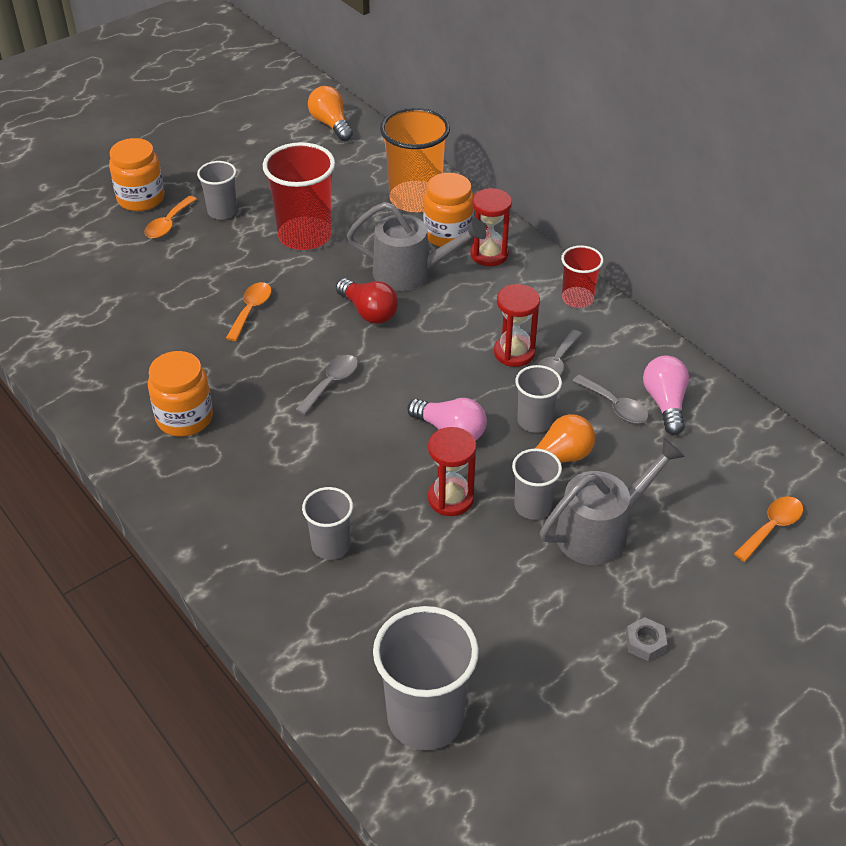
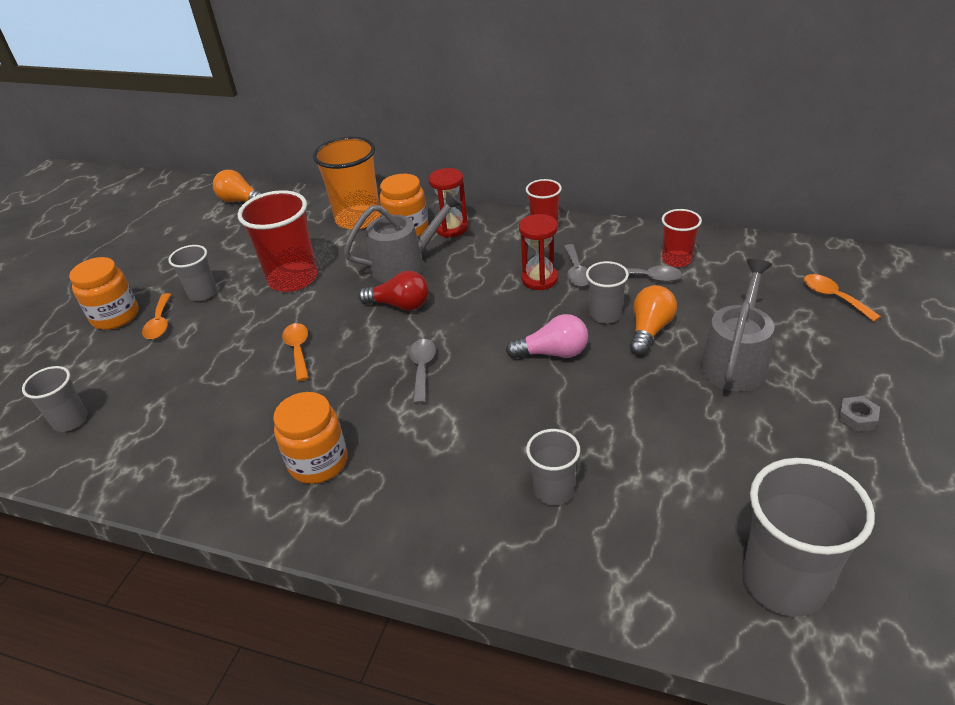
camera: 30 degrees left, 5 degrees down
(450, 498) = (607, 400): red hourglass -> none
(533, 506) = (671, 371): grey cup -> grey cup (70, 420)
(665, 403) = (676, 260): pink light bulb -> red cup
(772, 527) = (833, 297): orange spoon -> orange spoon turned 45 degrees counterclockwise

